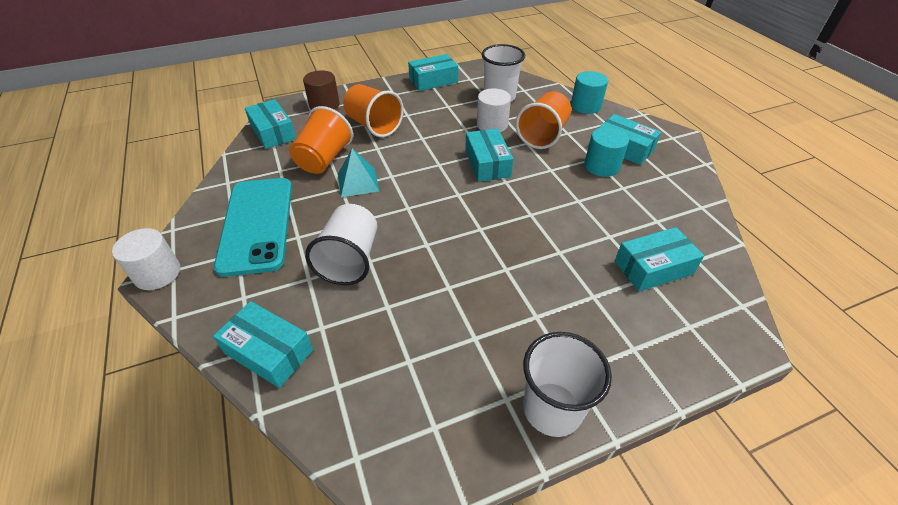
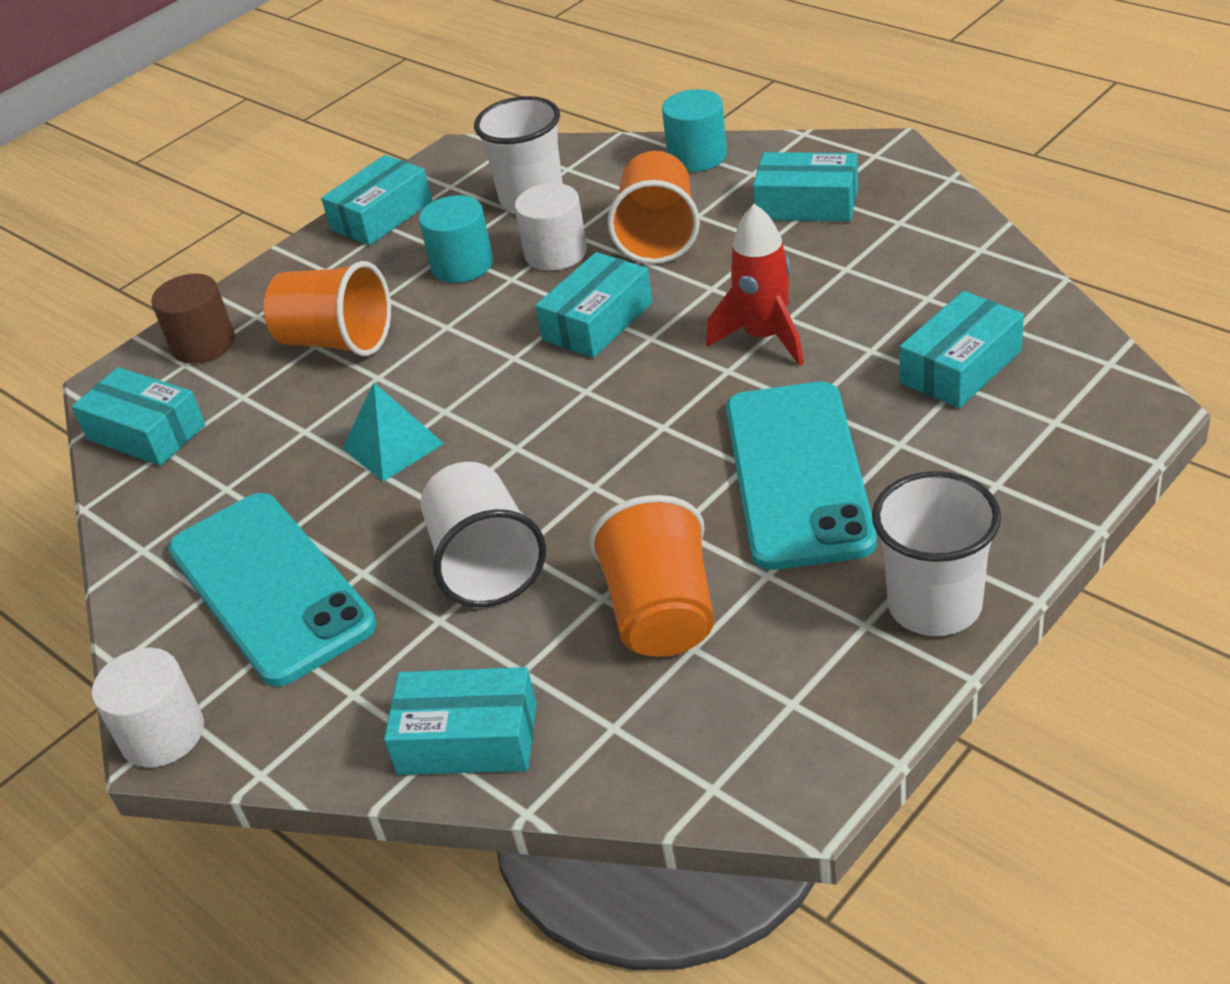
camera: 20 degrees left, 5 degrees down
(324, 159) = (294, 436): orange cup -> orange cup (662, 614)
(487, 163) = (597, 321): turquoise box -> turquoise box turned 75 degrees clockwise
(528, 287) = (797, 474): none -> turquoise phone
(560, 205) = (764, 337): none -> red rocket
(601, 166) = (790, 248): turquoise cylinder -> turquoise cylinder (462, 265)

